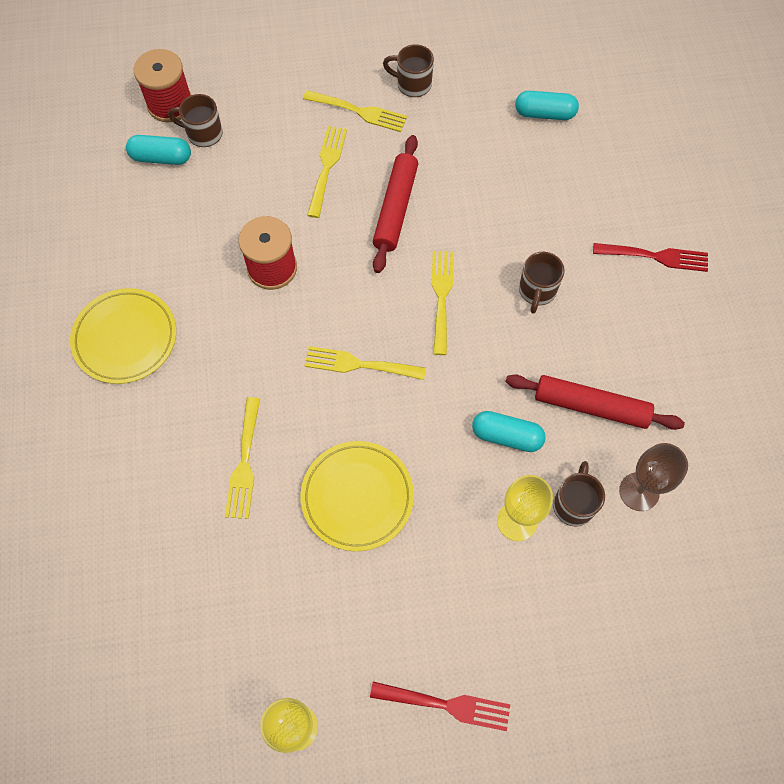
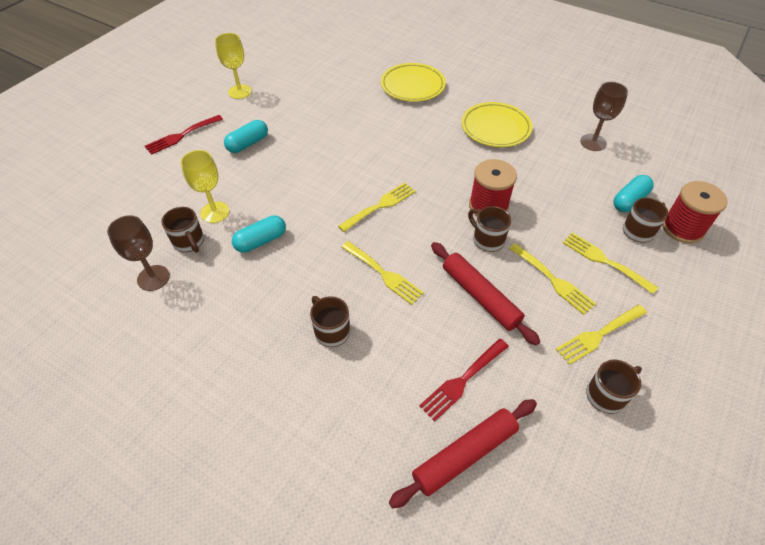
camera: 130 degrees right, 15 degrees down
(79, 229) = (593, 142): none -> brown goblet
(244, 463) = (374, 134): yellow fork -> yellow fork (604, 261)
(322, 242) = (487, 240): none -> brown mug
(357, 497) = (307, 161): yellow plate -> yellow plate (412, 86)
(544, 114) = (492, 483): turquoise capsule -> turquoise capsule (248, 144)
(590, 406) = (225, 296): red rolling pin -> red rolling pin (465, 454)
(656, 256) = (272, 441): red fork -> red fork (462, 381)

